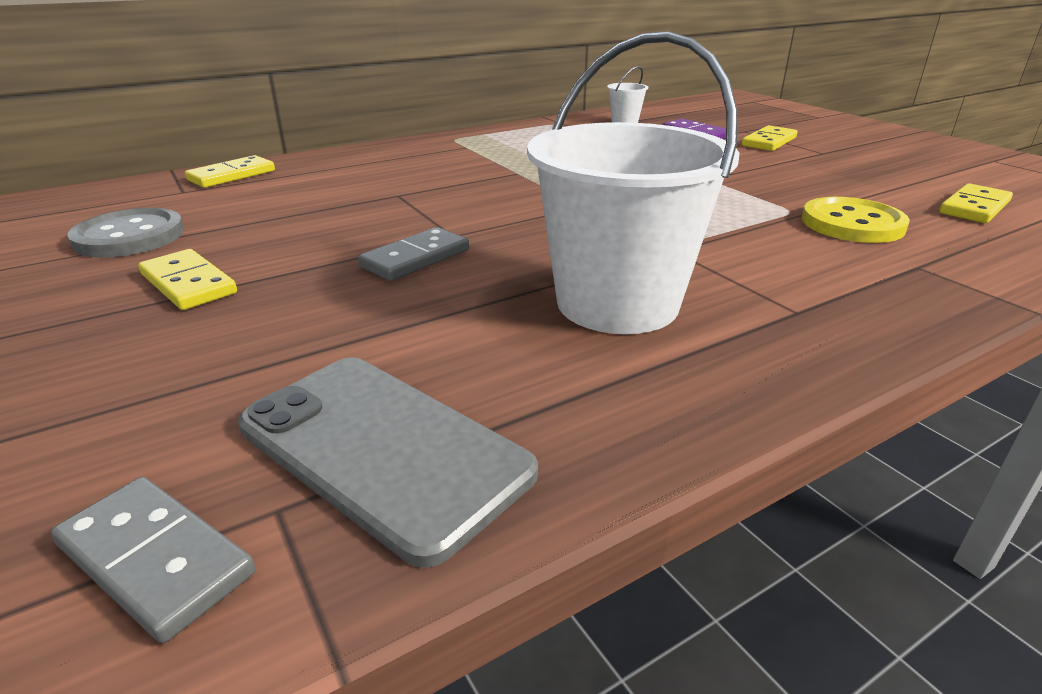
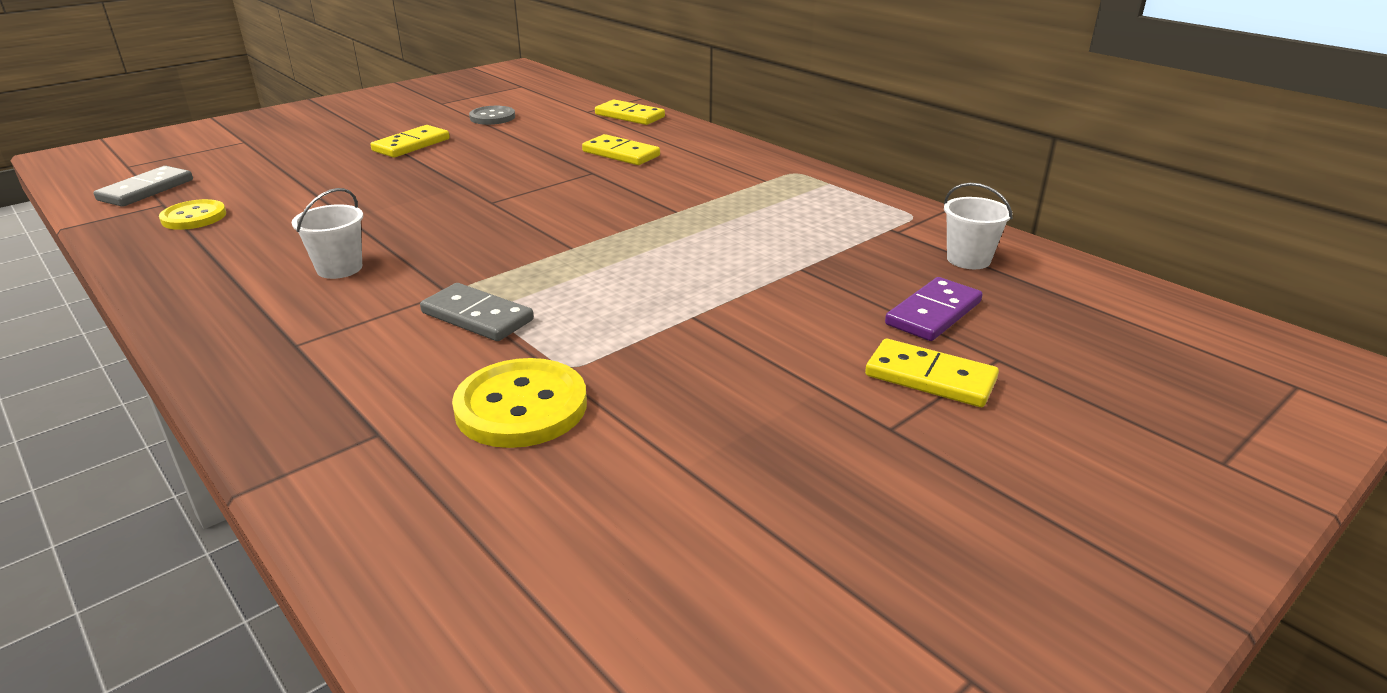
camera: 80 degrees right, 0 degrees up
(129, 236) = (492, 117): grey button -> grey button, size x0.65
(383, 449) = (194, 217): grey phone -> yellow button
(415, 258) = (442, 195): grey domino -> grey domino (477, 316)
(617, 303) = (339, 268): white bucket -> white bucket, size x0.43
(974, 208) = (601, 543): yellow domino -> yellow domino (621, 154)

